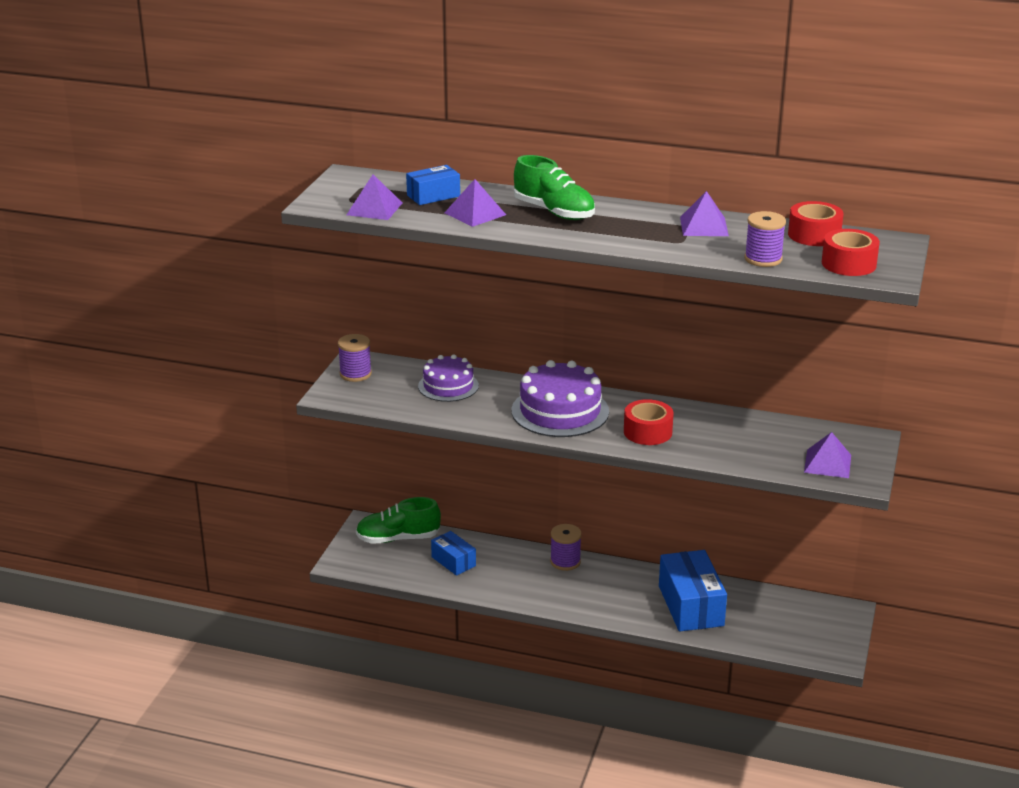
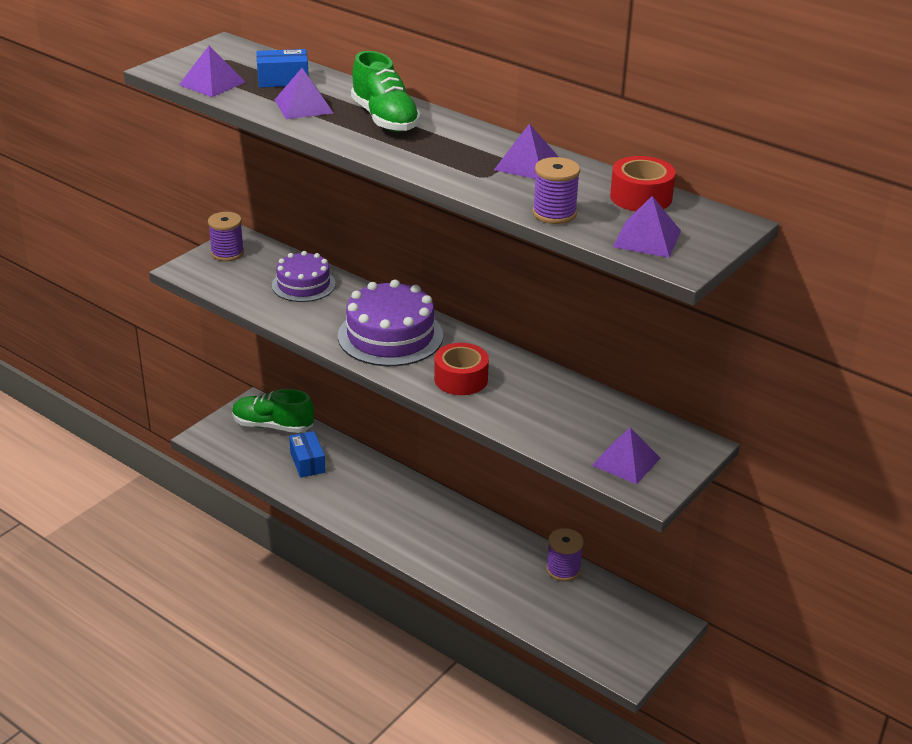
camera: 20 degrees right, 5 degrees up
(565, 561) = (413, 491): purple spool -> purple spool (563, 569)
(691, 606) = (507, 571): blue box -> none
(848, 264) = (647, 238): red tape -> purple pyramid

